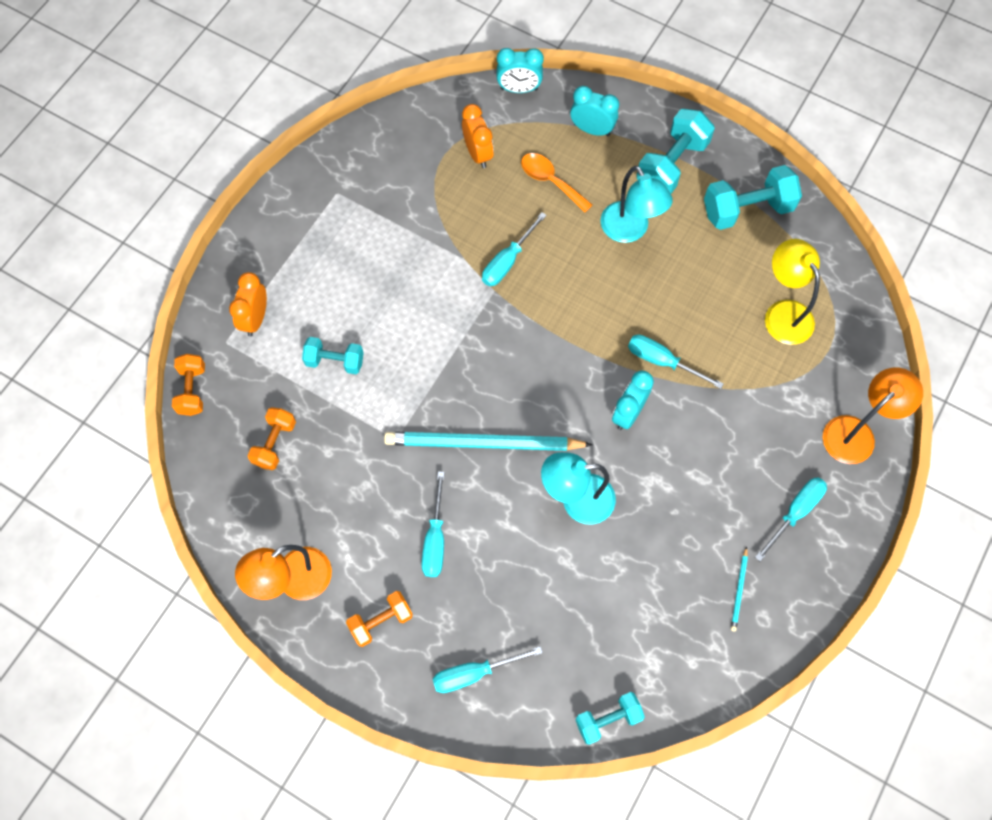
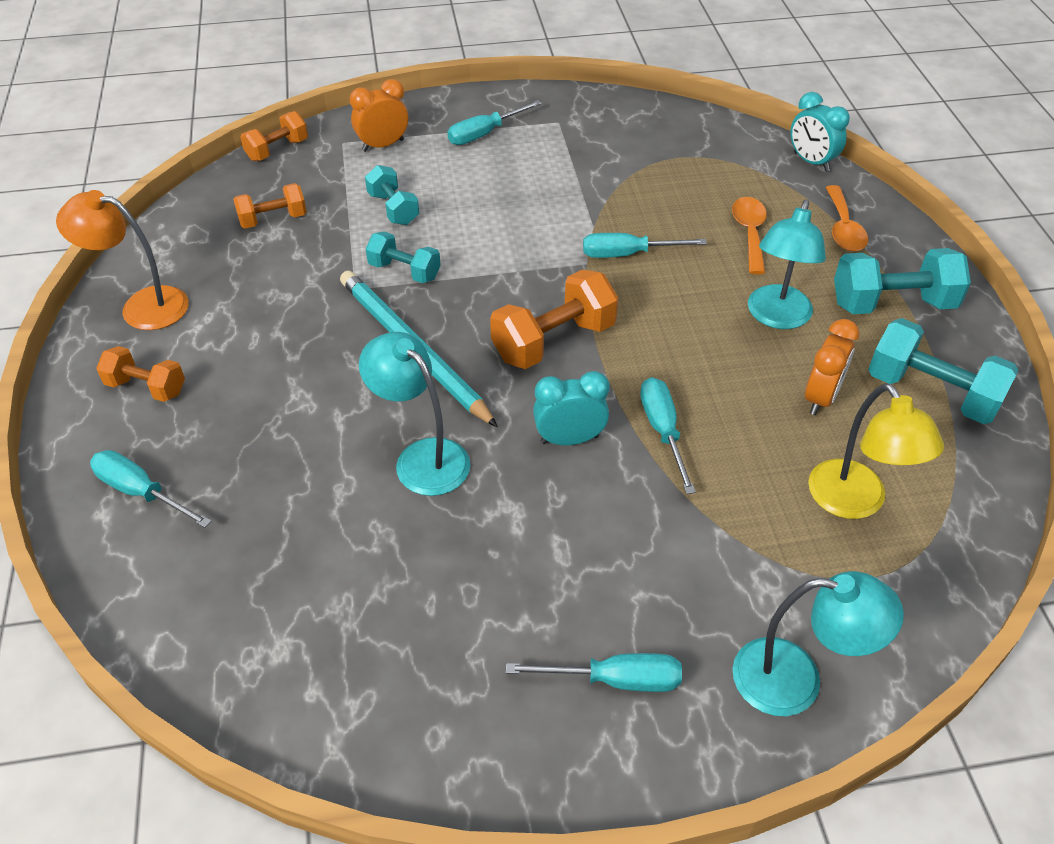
camera: 50 degrees right, 20 degrees down
(435, 539) = (272, 375): turquoise screwdriver -> turquoise screwdriver (484, 134)
(478, 154) = (710, 175): orange clock -> orange clock (821, 397)
(545, 361) = (554, 341): none -> orange dumbbell
(592, 129) = (843, 228): turquoise clock -> orange spoon
(608, 719) = (170, 649): turquoise dumbbell -> turquoise dumbbell (404, 271)
(739, 590) = (451, 684): turquoise pencil -> none
(783, 313) = (855, 502): yellow lamp -> yellow lamp turned 135 degrees clockwise
(856, 432) = (796, 680): orange lamp -> turquoise lamp

